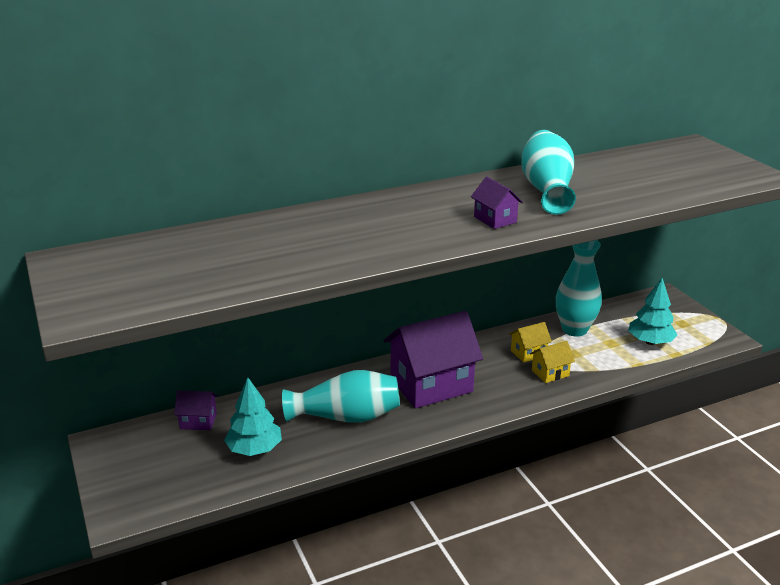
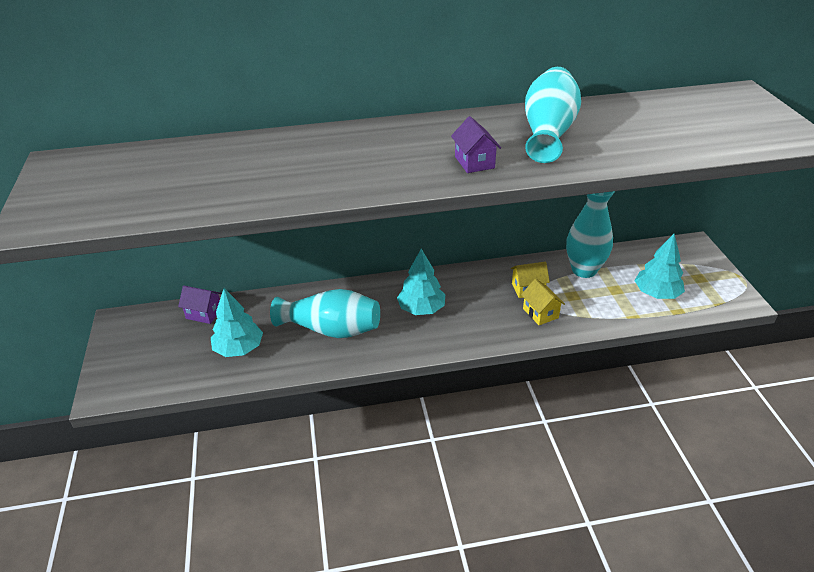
camera: 15 degrees right, 10 degrees up
(431, 385) = (421, 309): purple house -> turquoise tree
(550, 373) = (540, 313): yellow house -> yellow house turned 75 degrees clockwise

